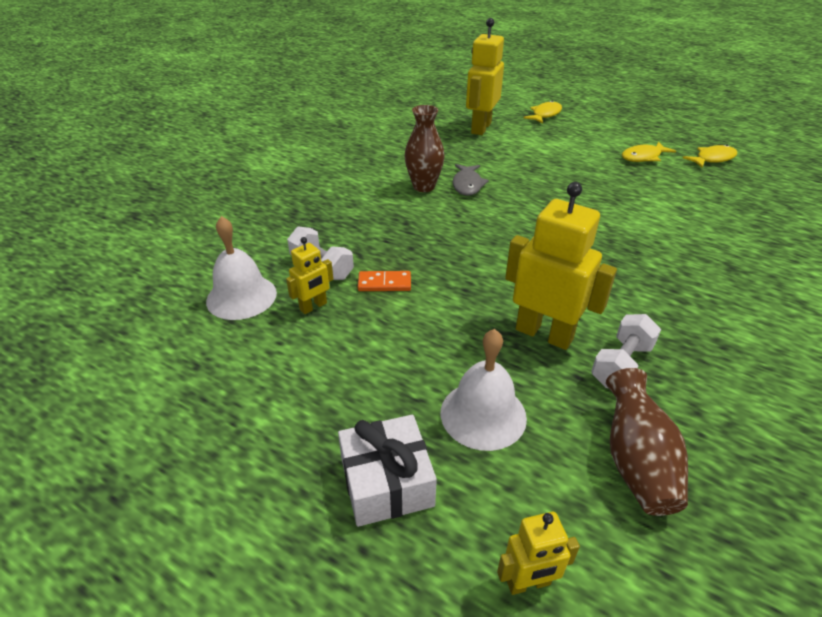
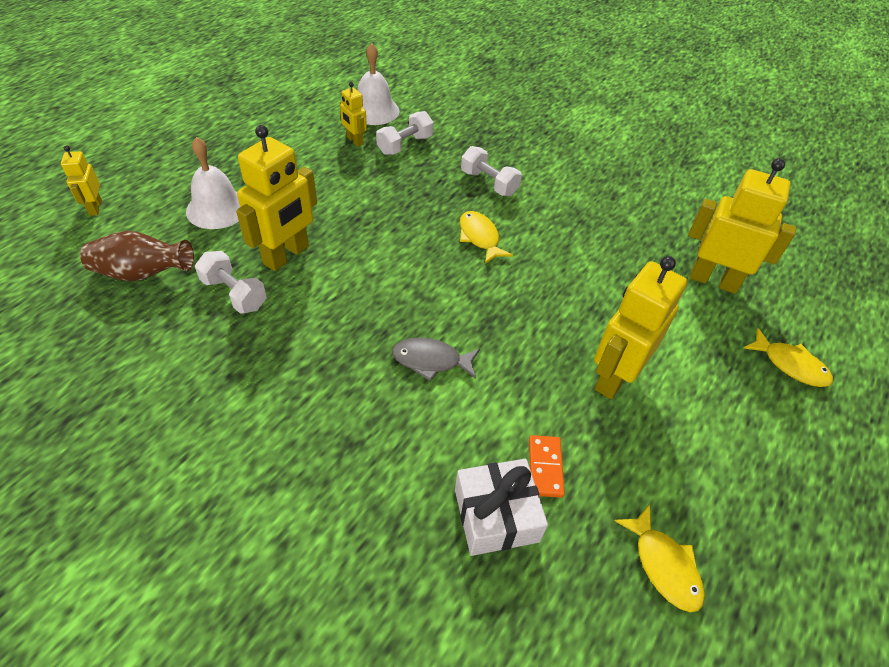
camera: 90 degrees right, 10 degrees up
(384, 283) = (376, 175): orange domino -> orange domino (545, 467)
(386, 212) = (489, 183): none -> white dumbbell
(387, 482) = (185, 164): white gift -> white gift (496, 515)
(423, 187) = (542, 212): brown vase -> none
(467, 185) = (548, 245): grey fish -> grey fish (431, 360)
(591, 165) = (614, 377): none -> yellow robot
(643, 157) = (652, 454): yellow fish -> yellow fish (480, 237)

